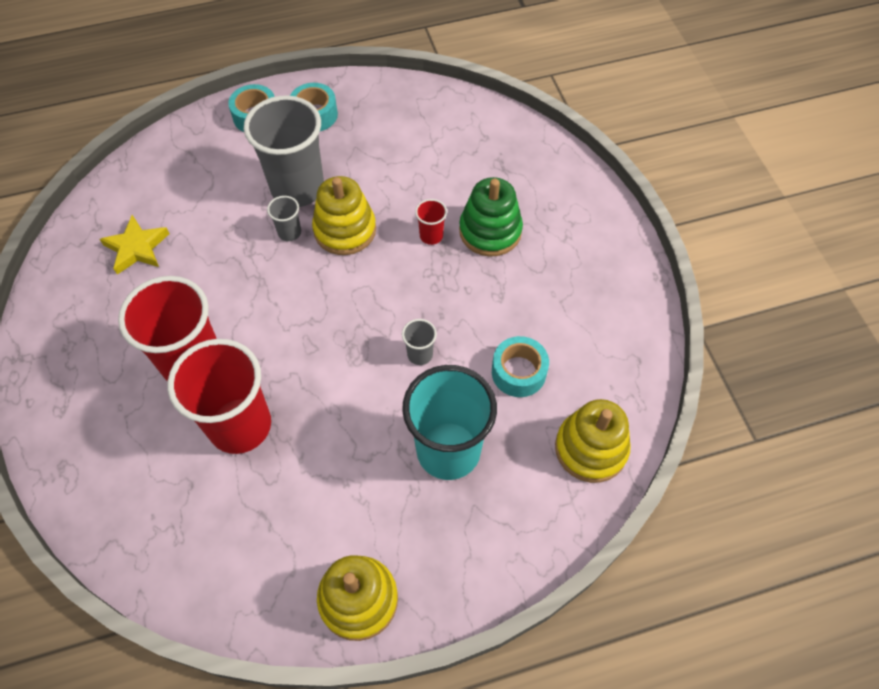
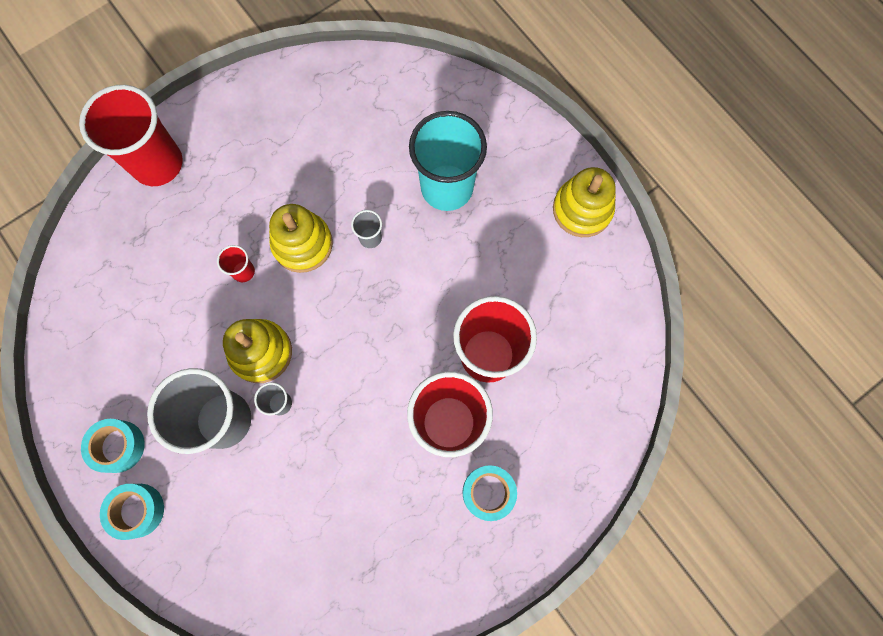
camera: 110 degrees left, 15 degrees up
(137, 248) = (346, 547): yellow star -> none
(490, 231) = (222, 222): green stacking toy -> none
(518, 372) = (359, 157): turquoise tape -> turquoise tape (488, 492)
(574, 194) = (157, 163): none -> red cup
(591, 448) = (406, 90): yellow stacking toy -> yellow stacking toy (302, 244)

